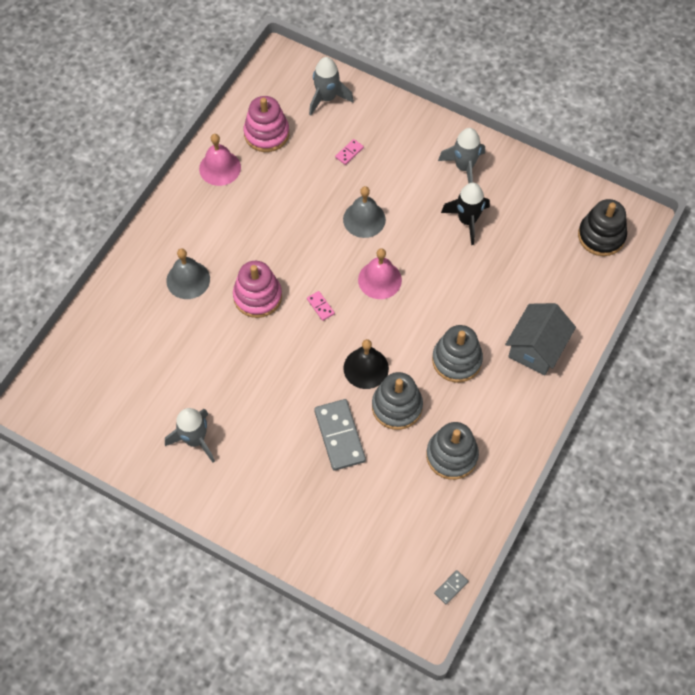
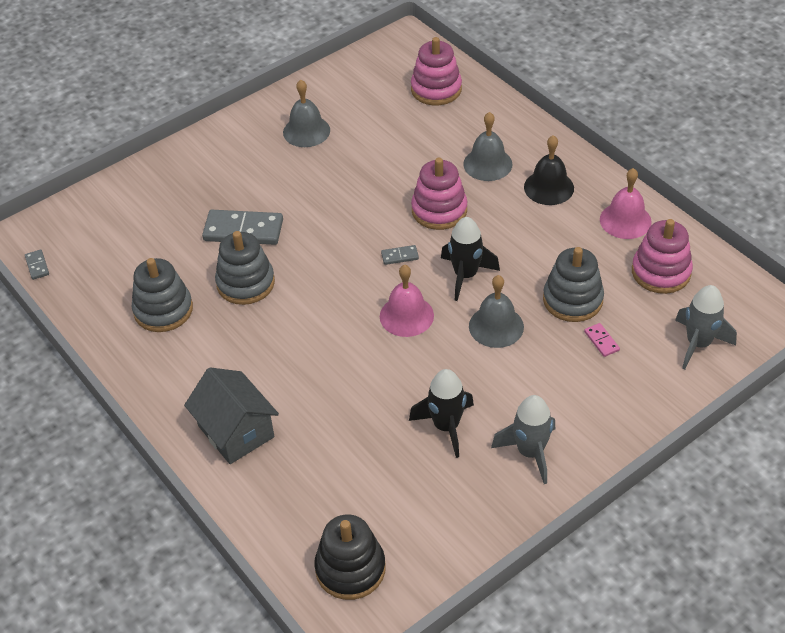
camera: 115 degrees right, 15 degrees down
(100, 353) = (436, 89): none -> pink stacking toy
(195, 440) = (306, 131): grey rocket -> grey bell
(320, 306) = (400, 256): pink domino -> grey domino
(322, 254) = (465, 275): none -> black rocket
(366, 368) = (305, 272): black bell -> black bell (549, 187)
(456, 360) = (267, 351): grey stacking toy -> grey stacking toy (572, 300)

